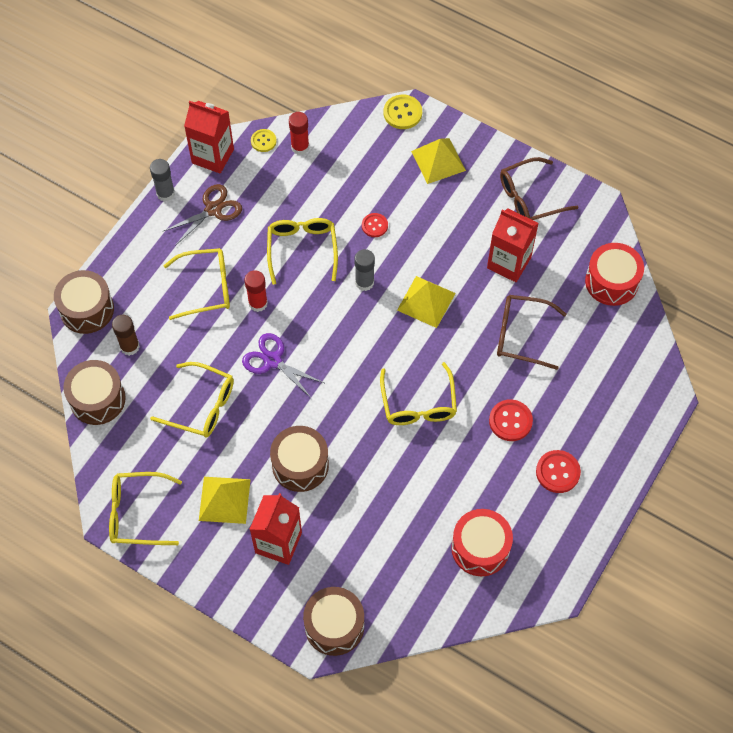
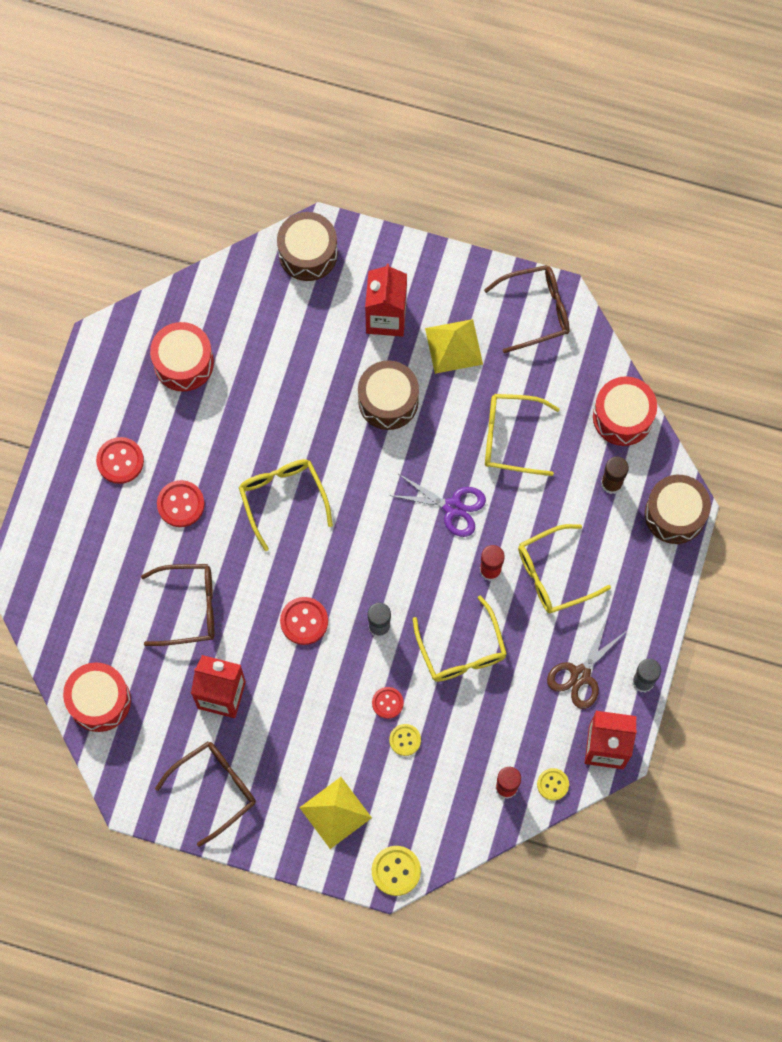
camera: 165 degrees right, 10 degrees up
(97, 399) = (622, 417): brown drum -> red drum
(137, 513) = (536, 310): yellow glasses -> brown glasses
(369, 197) = (405, 740): none -> yellow button
(426, 301) = (304, 621): yellow pyramid -> red button

